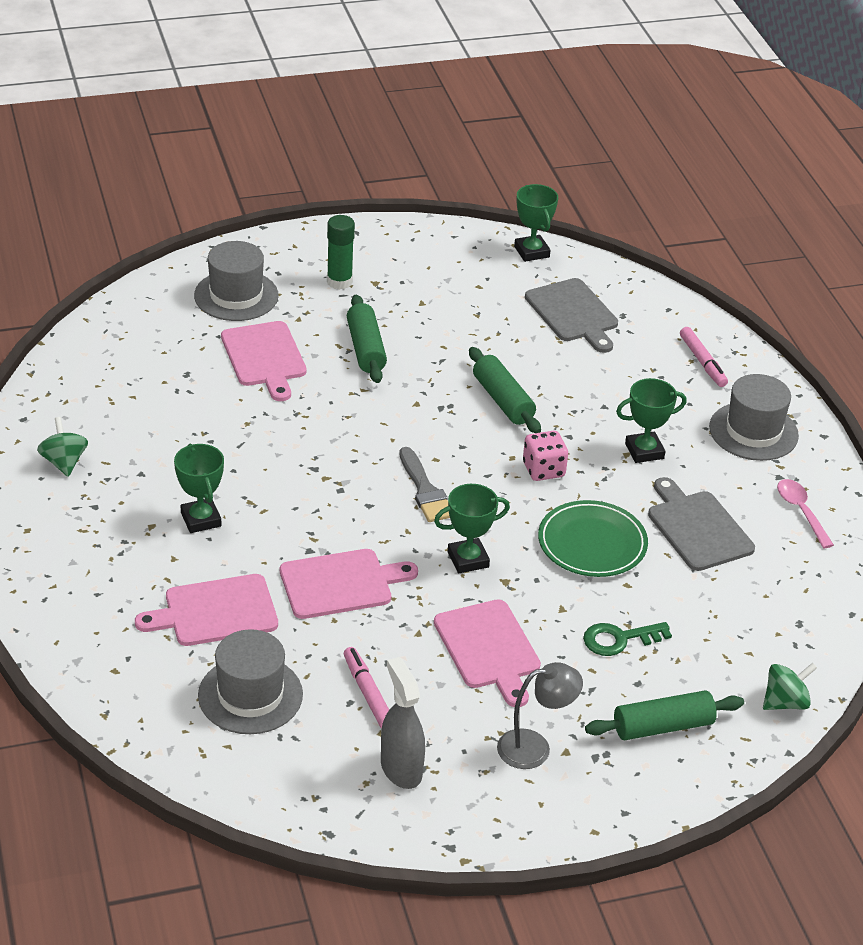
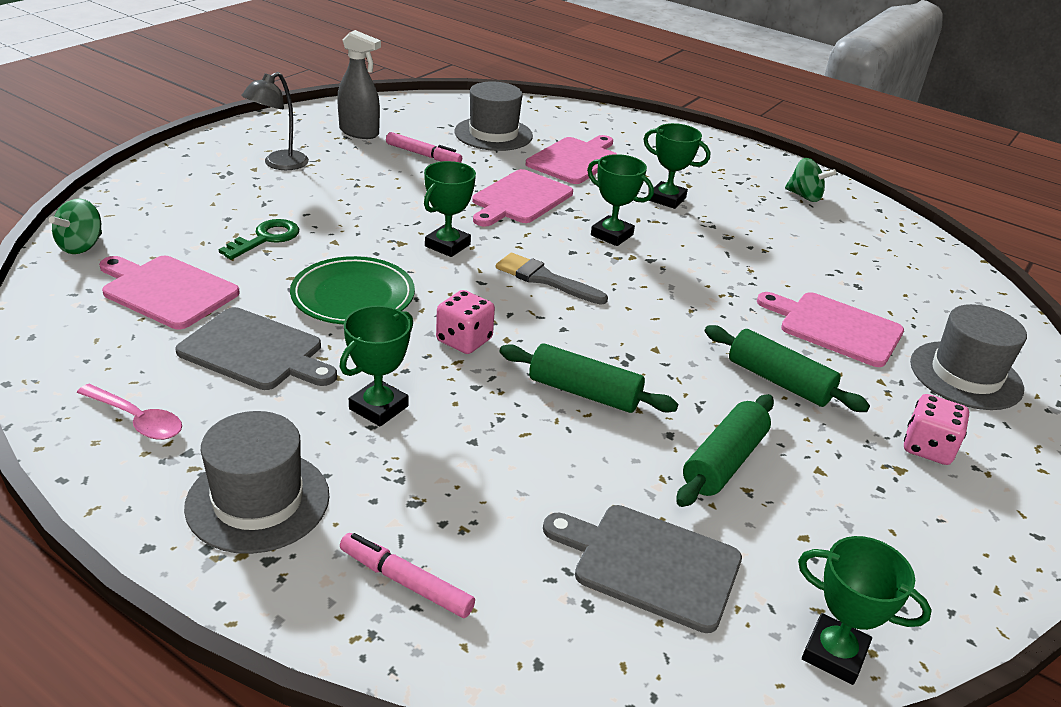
camera: 140 degrees right, 5 degrees down
(312, 505) = (612, 235): none -> green trophy
(339, 282) = (928, 448): green glue stick -> pink dice
(488, 649) = (367, 200): pink cutting board -> pink cutting board (167, 290)
(662, 726) = (187, 201): green rolling pin -> green rolling pin (724, 462)

